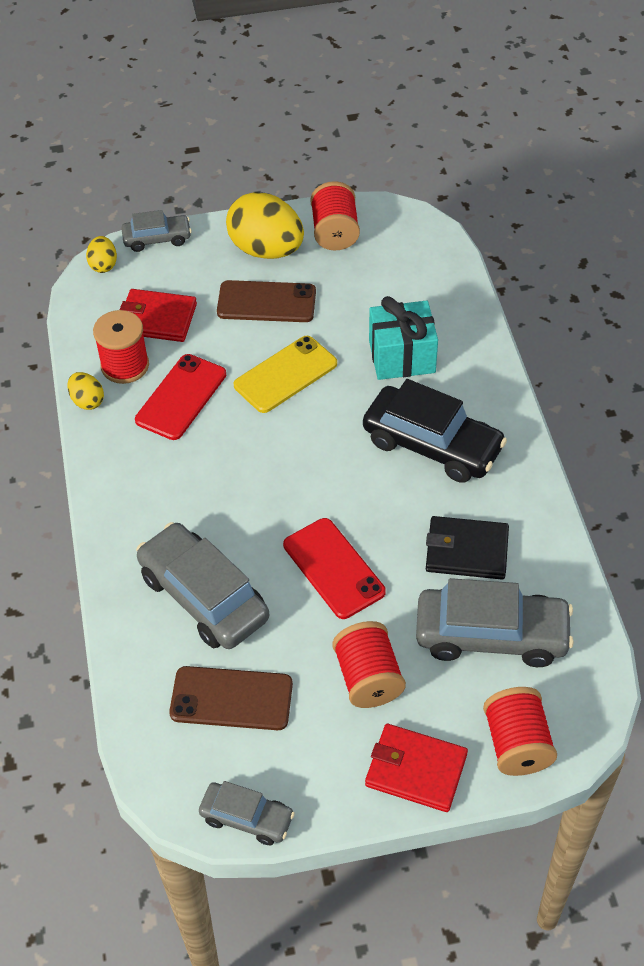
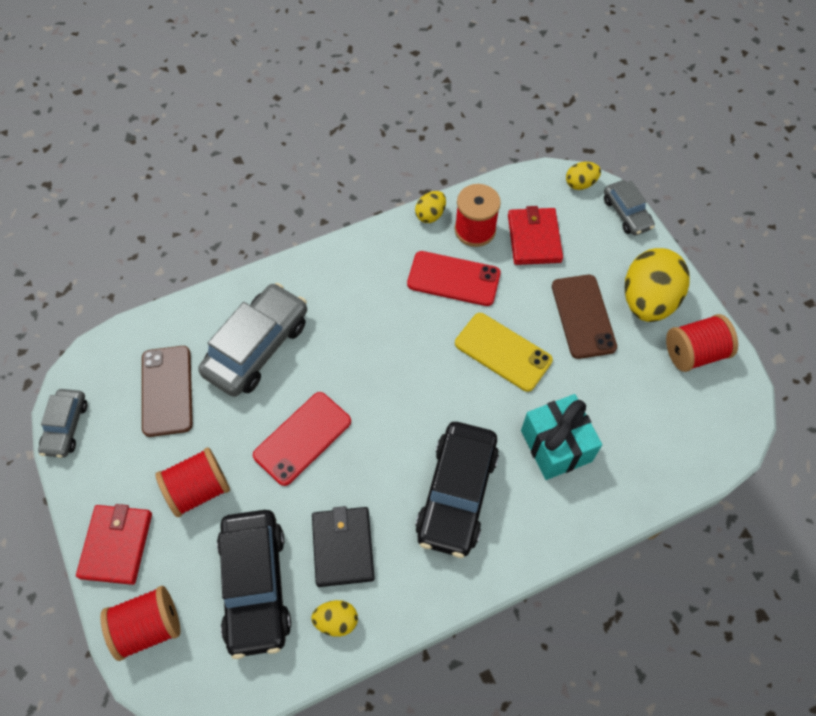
camera: 75 degrees right, 10 degrees up
(491, 635) = (256, 585): grey car -> black car
(542, 568) = (336, 621): none -> yellow egg

